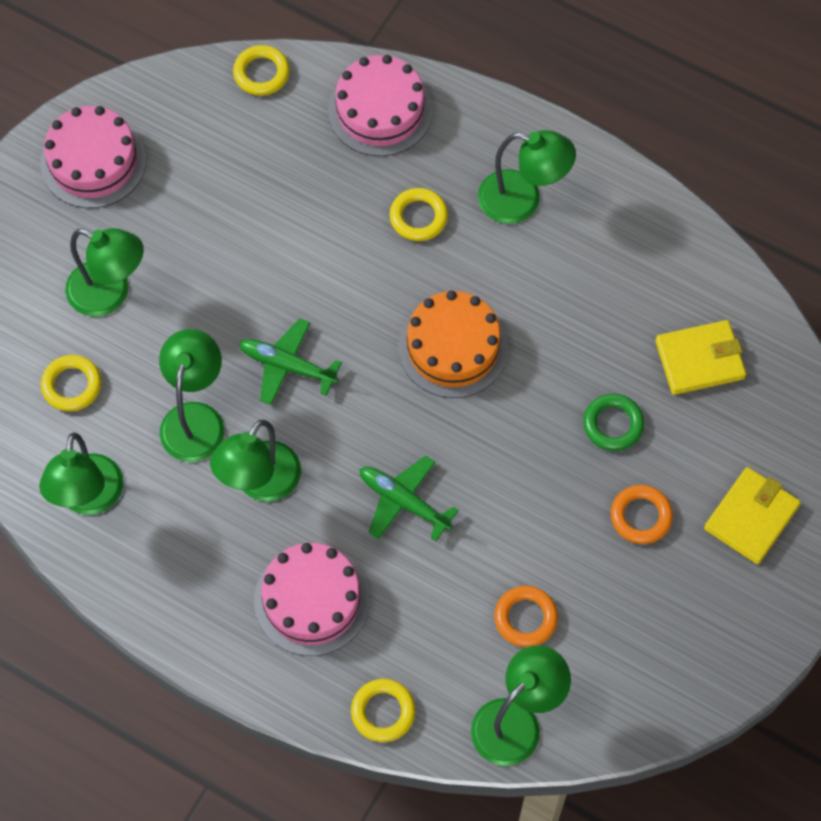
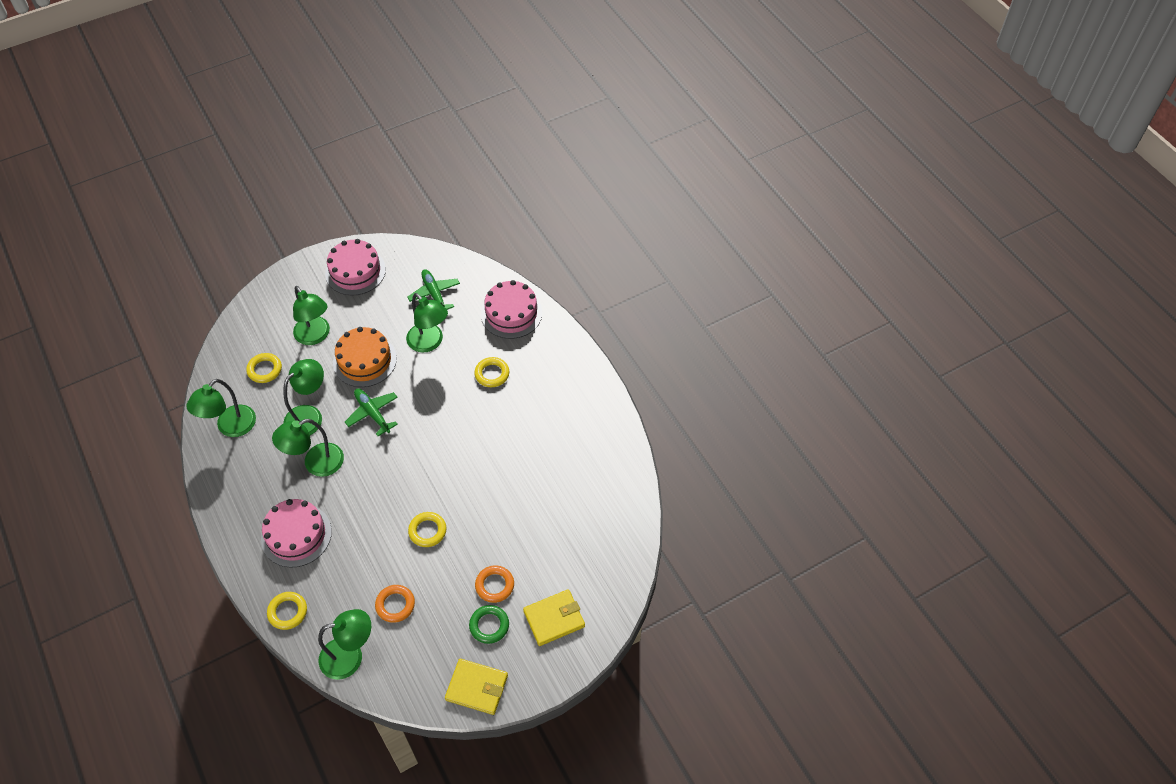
camera: 30 degrees right, 10 degrees down
(261, 73) = (466, 268): yellow ring -> yellow ring (427, 531)
(404, 502) = (378, 511): green plane -> green plane (434, 294)
(453, 347) = (461, 447): orange cake -> orange cake (364, 360)
(522, 201) = (551, 392): green lamp -> green lamp (429, 343)
(613, 424) = (515, 529): green ring -> green ring (489, 625)
(700, 360) = (586, 520): yellow wallet -> yellow wallet (477, 688)

